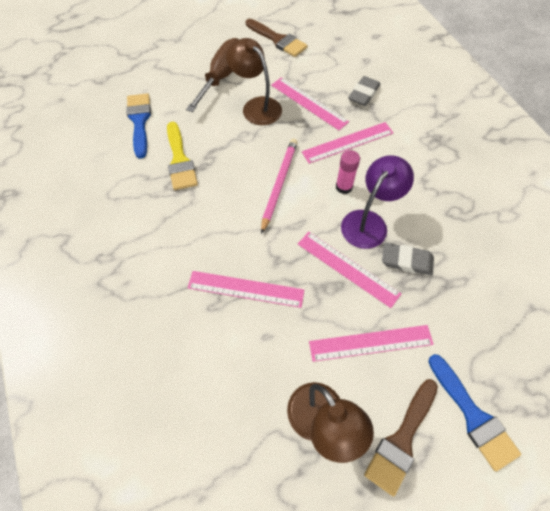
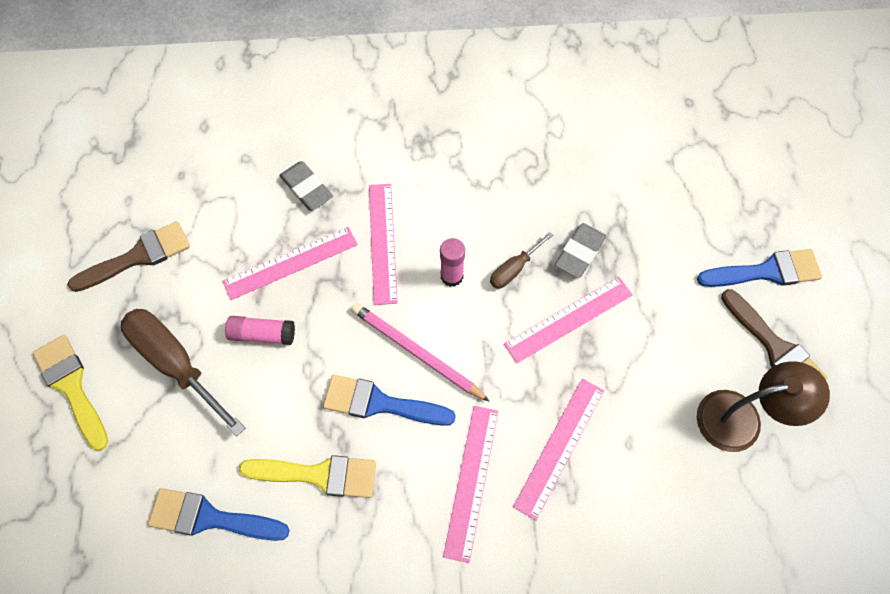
camera: 70 degrees left, 5 degrees up
(192, 43) = (72, 387): none -> yellow brush
(236, 176) = (380, 403): none -> blue brush
(256, 106) = (262, 334): brown lamp -> pink glue stick
(369, 222) = (514, 269): purple lamp -> brown screwdriver
(370, 343) = (667, 333): pink ruler -> pink ruler (471, 481)

